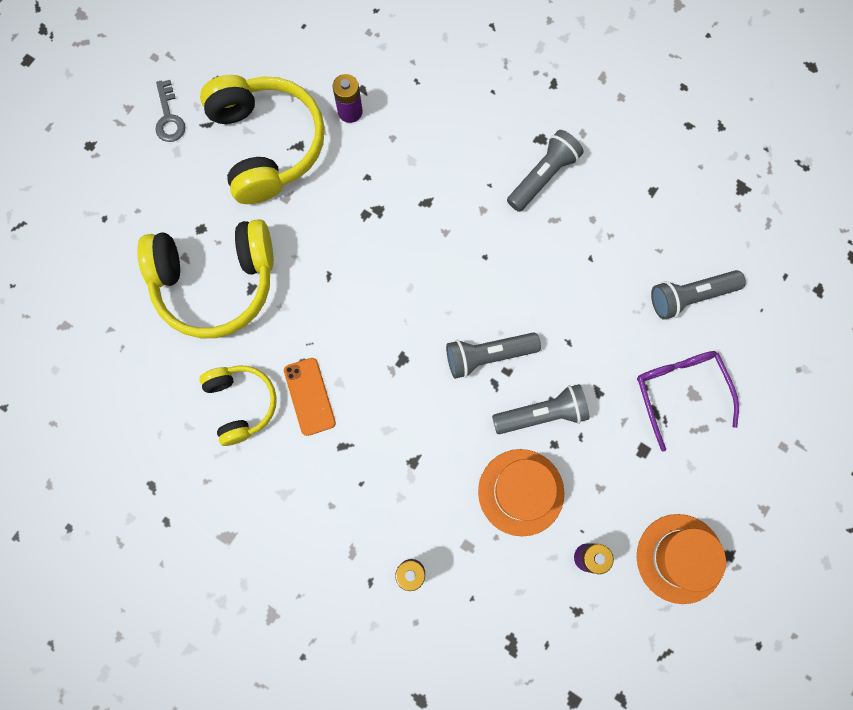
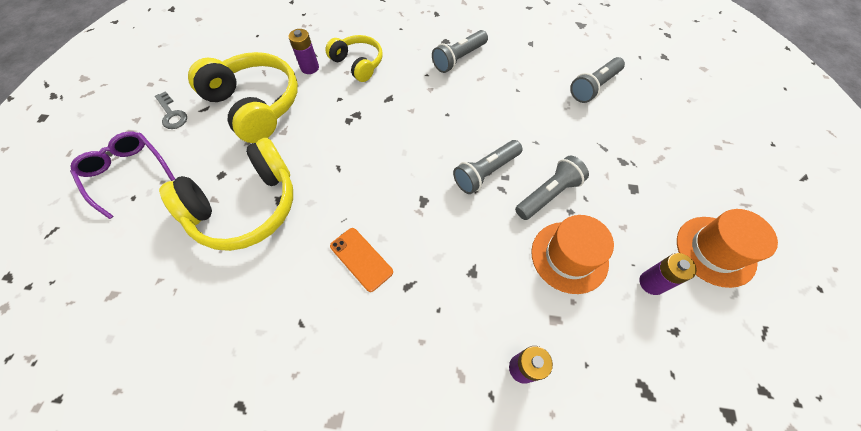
camera: 25 degrees left, 15 degrees down
(241, 404) = (303, 291): yellow headphones -> yellow headphones (358, 64)
(543, 176) = (459, 58): grey flashlight -> grey flashlight turned 150 degrees counterclockwise
(680, 390) = (628, 141): purple glasses -> purple glasses (127, 173)

